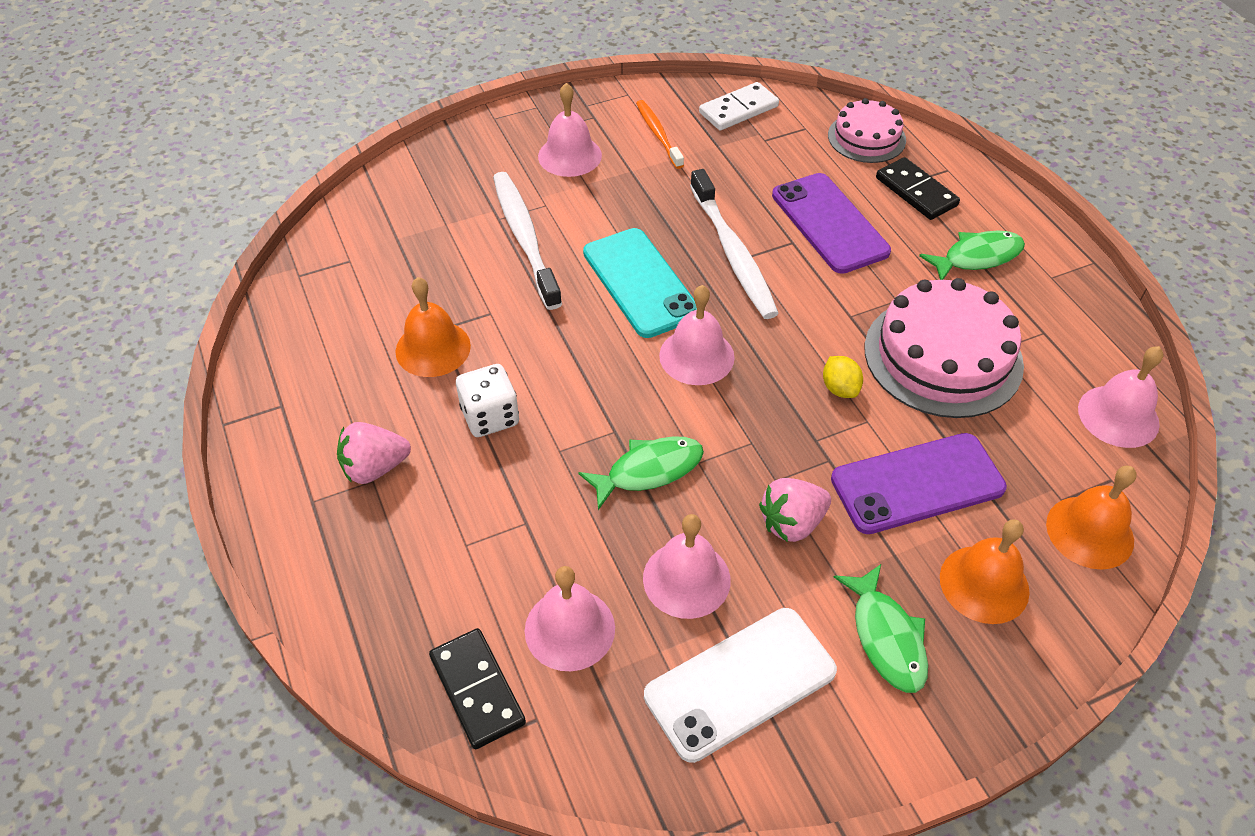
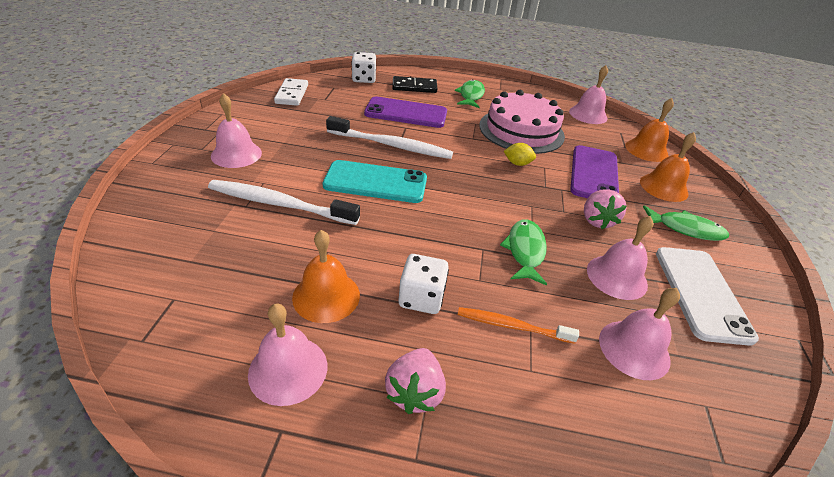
camera: 60 degrees left, 10 degrees down
(477, 690) = (671, 430): black domino -> none
(658, 134) = (270, 121): orange toothbrush -> orange toothbrush (512, 326)
(696, 356) = (453, 192): pink bell -> pink bell (288, 369)
(866, 137) = (364, 79): pink cake -> white dice

